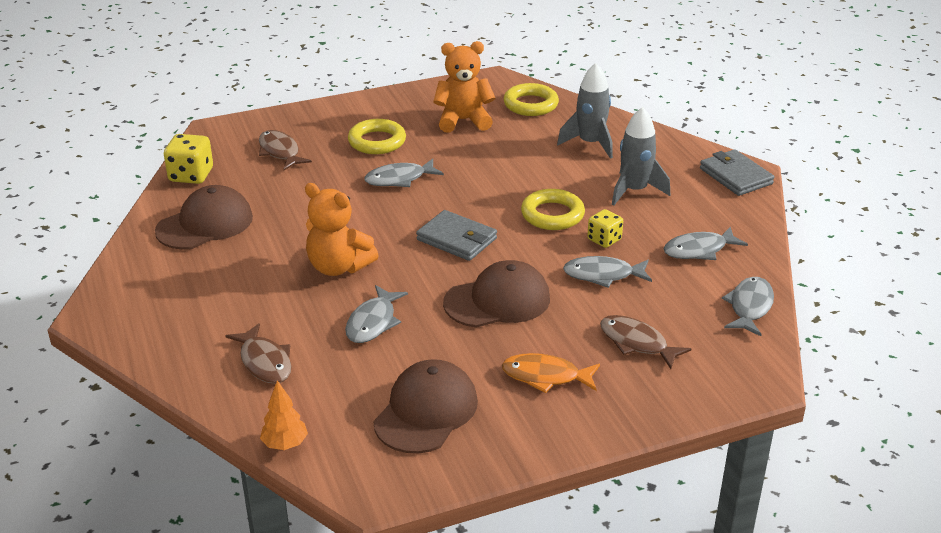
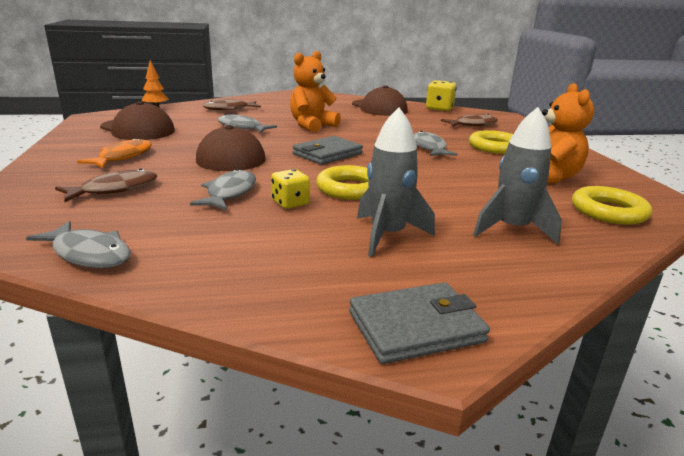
camera: 100 degrees right, 10 degrees down
(699, 250) = (230, 248): grey fish -> none

